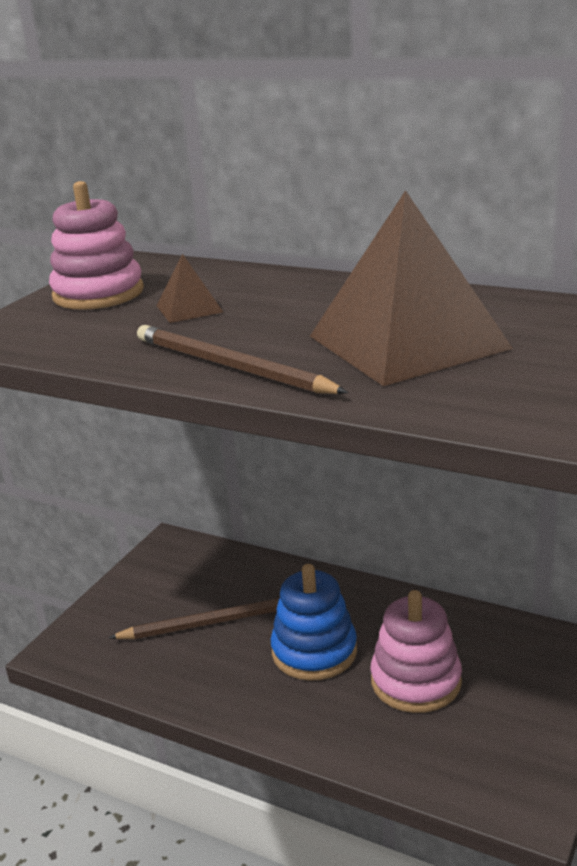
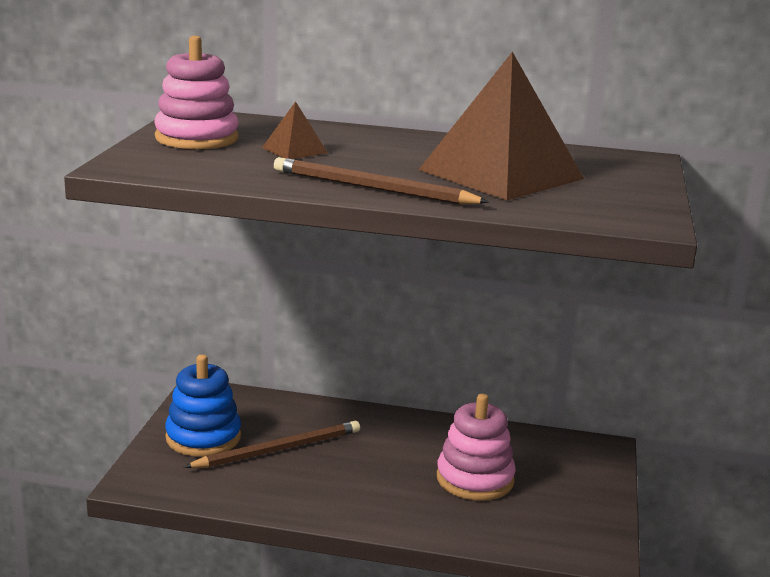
camera: 20 degrees left, 5 degrees down
(314, 652) = (379, 465): blue stacking toy -> blue stacking toy (203, 437)

